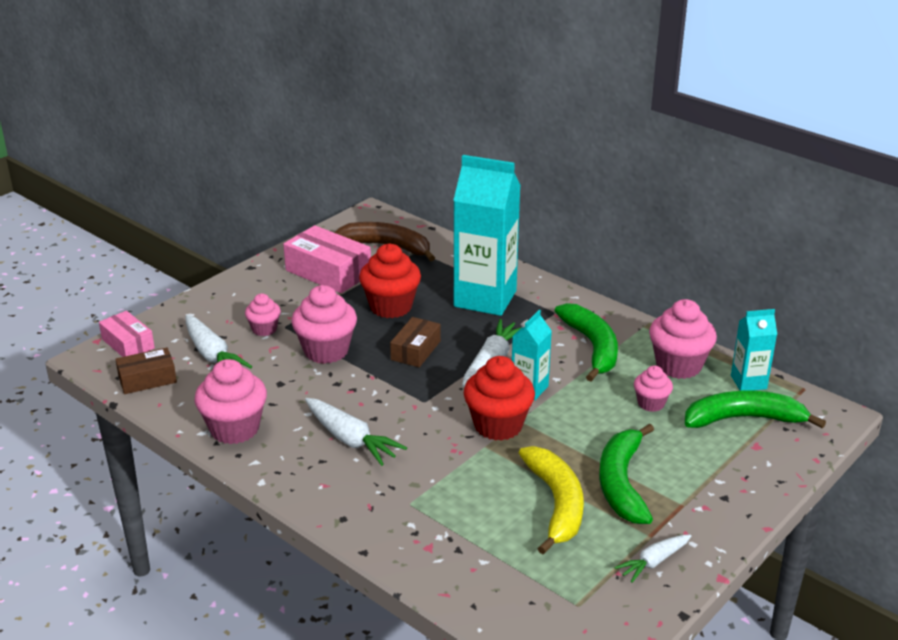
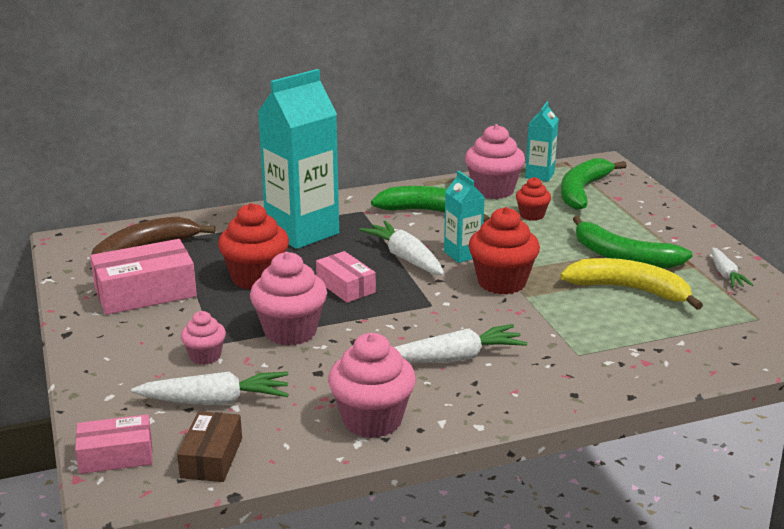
camera: 60 degrees left, 5 degrees down
(415, 350) = (345, 286): brown box -> pink box
(651, 403) = (532, 215): pink cupcake -> red cupcake

